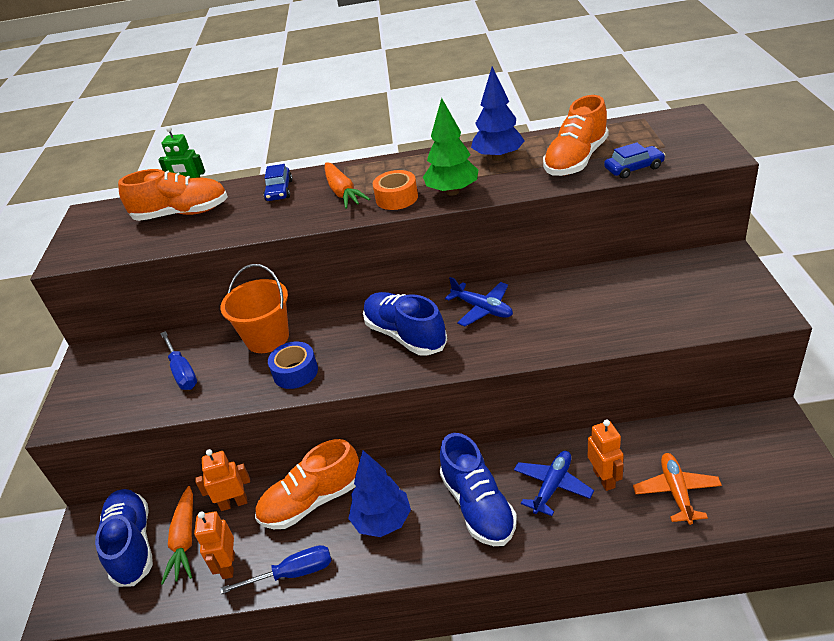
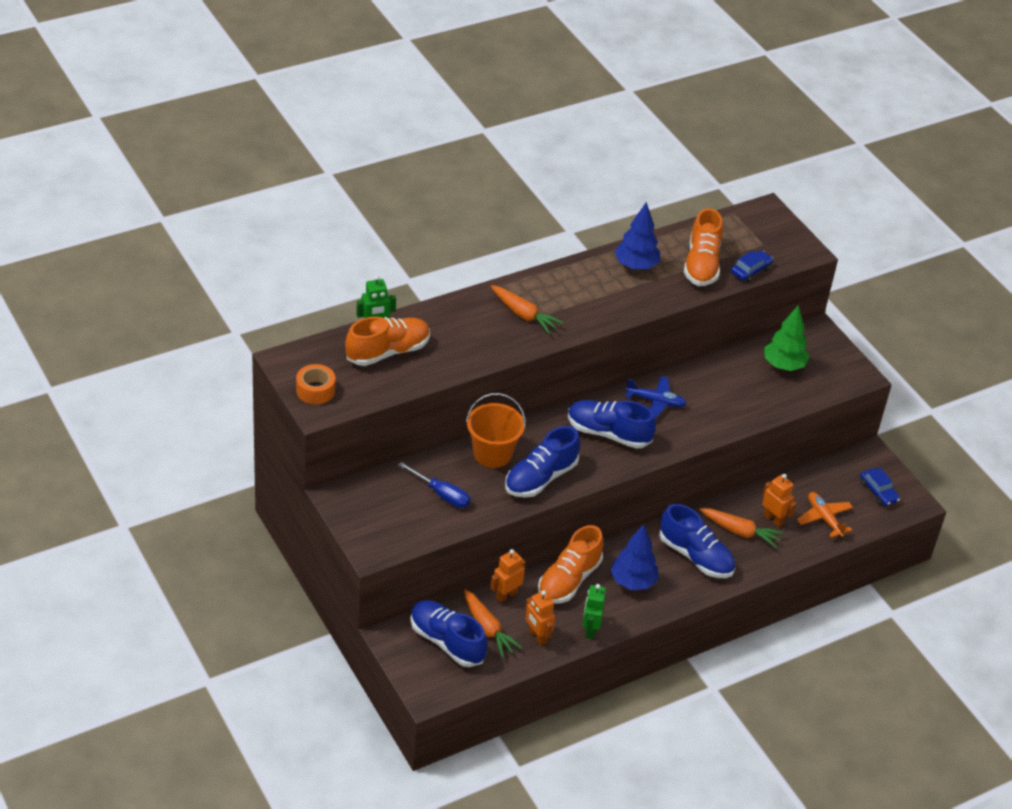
camera: 35 degrees left, 5 degrees up
(279, 191) = (461, 318): blue car -> blue car (878, 492)
(292, 573) = (590, 629): blue screwdriver -> green robot
(295, 372) = (540, 478): blue tape -> blue shoe
(397, 198) = (577, 317): orange tape -> orange tape (315, 390)
(452, 191) = (620, 306): green tree -> green tree (783, 365)
(552, 486) = (740, 532): blue plane -> orange carrot

